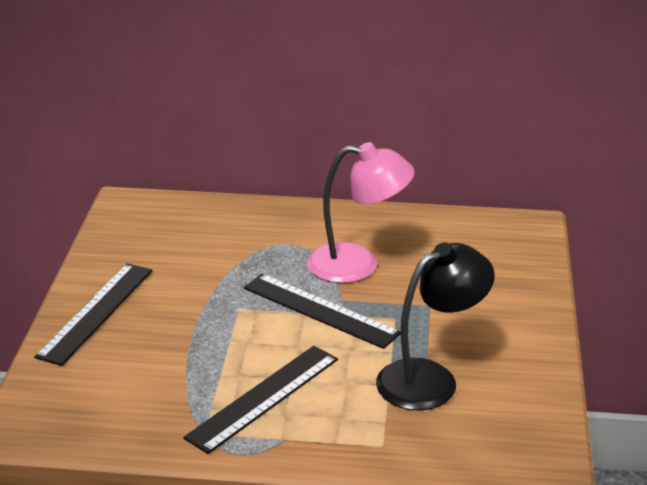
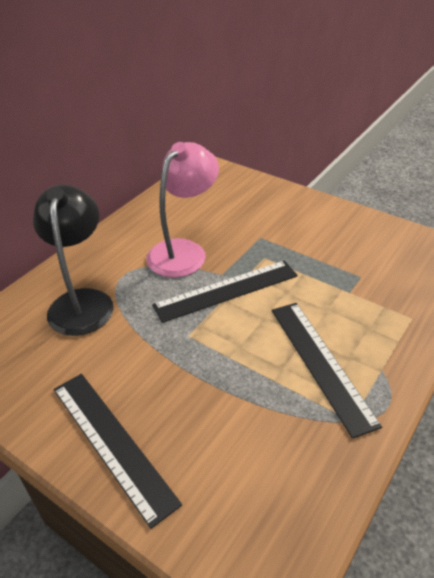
camera: 60 degrees left, 10 degrees up
(430, 378) = (345, 267): black lamp -> black lamp (82, 301)

